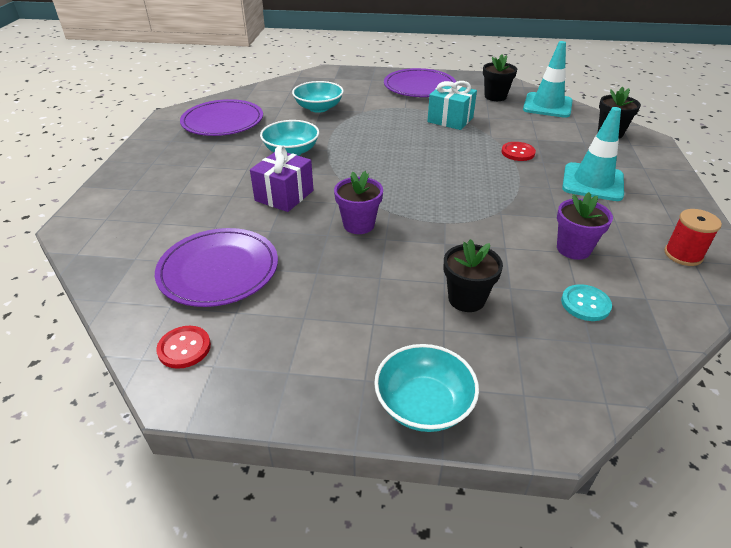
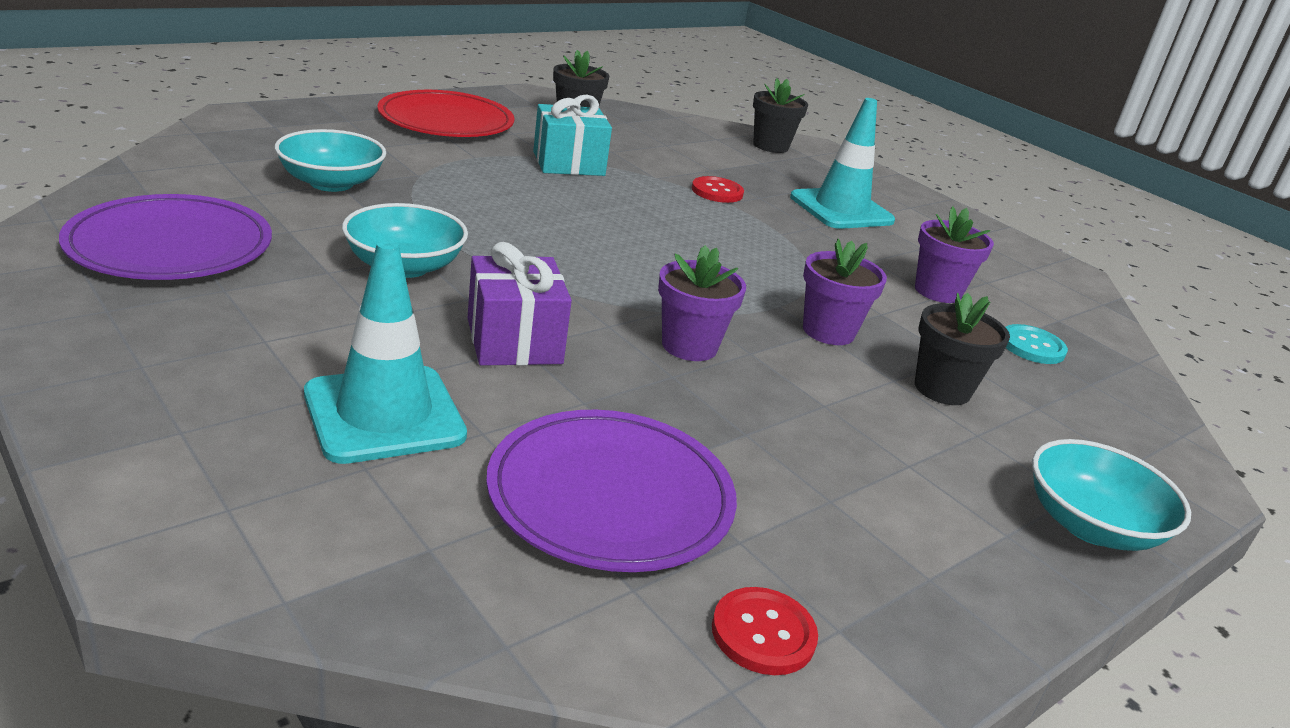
camera: 50 degrees left, 10 degrees down
(419, 86) = (446, 121): purple plate -> red plate
(450, 244) = (828, 331): none -> purple flower pot
(547, 105) = (656, 122): turquoise traffic cone -> turquoise traffic cone (384, 414)
(683, 255) = (1018, 265): red spool -> none

